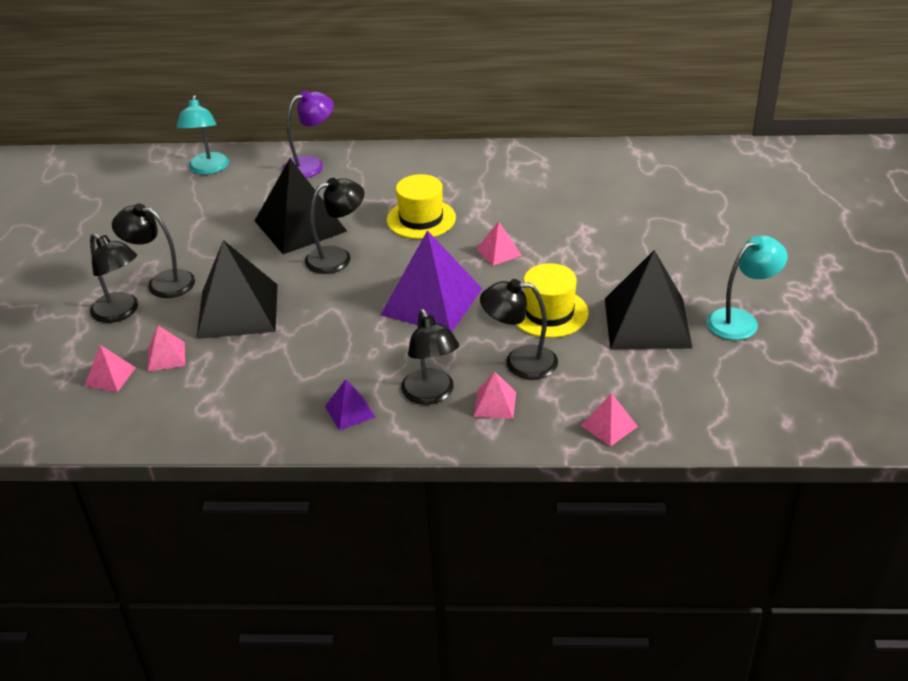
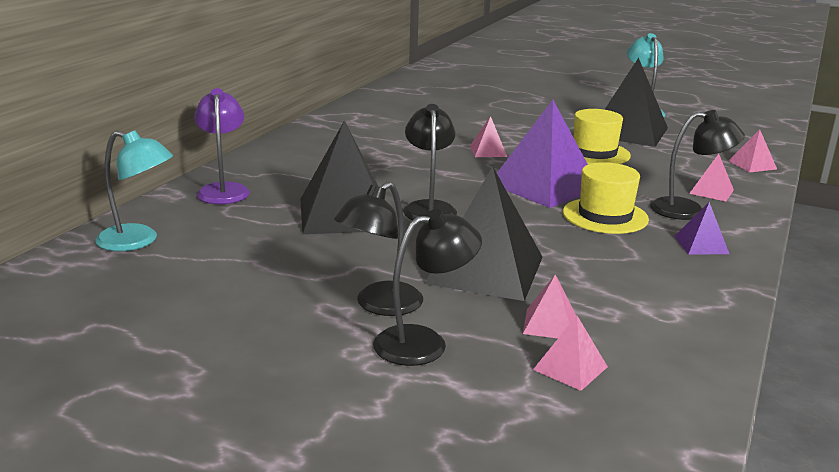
camera: 70 degrees left, 15 degrees down
(421, 219) = (400, 166): yellow hat -> yellow hat (605, 216)
(520, 362) = (657, 174): black lamp -> none

